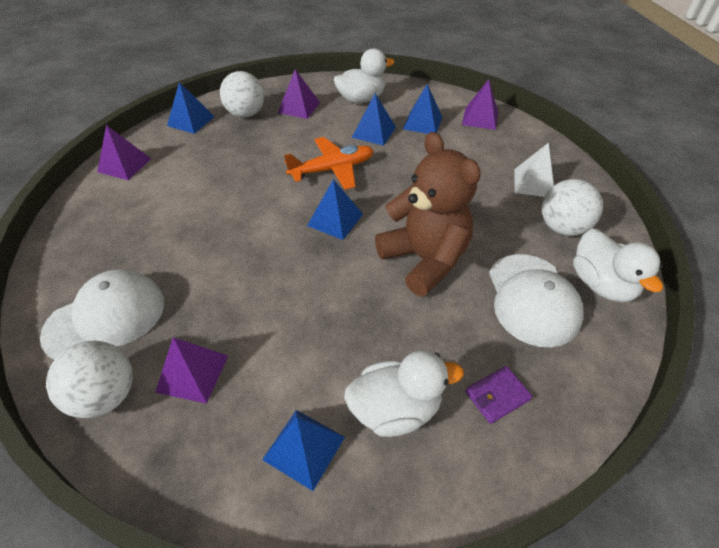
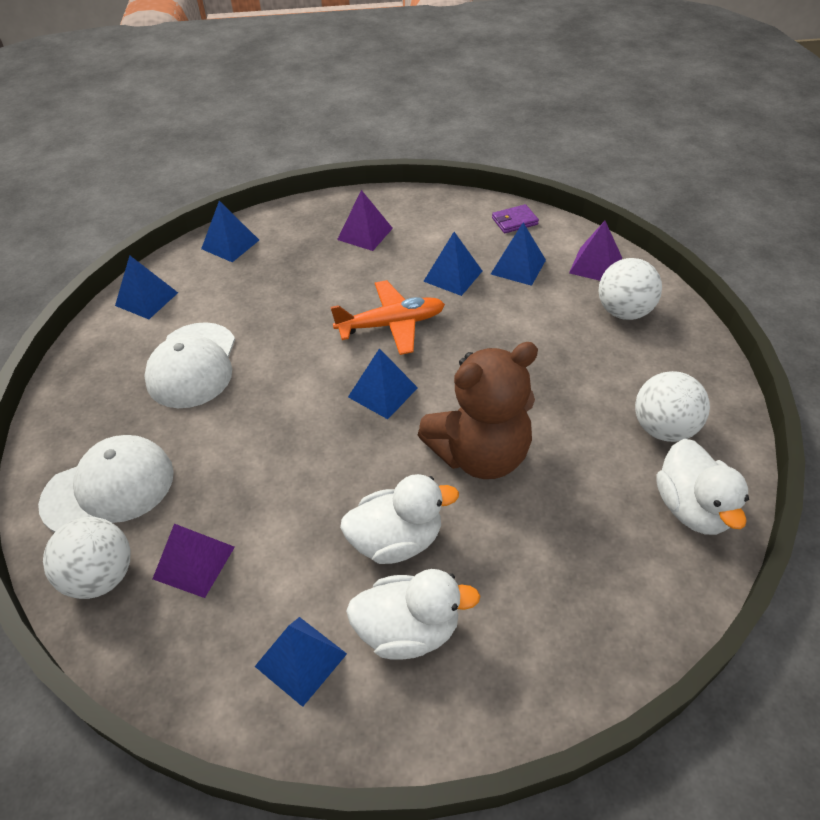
camera: 10 degrees right, 0 degrees up
(124, 165) = (146, 299): purple pyramid -> blue pyramid
(246, 114) = (298, 239): white ball -> white ball (624, 311)
(361, 99) = (446, 227): white duck -> white duck (396, 540)
(424, 260) = (480, 454): brown teddy bear -> brown teddy bear turned 90 degrees clockwise
(497, 396) = (528, 629): purple wallet -> purple wallet (514, 221)
(532, 299) = (600, 518): white cap -> white cap (192, 365)
(534, 183) = (643, 364): white pyramid -> none

